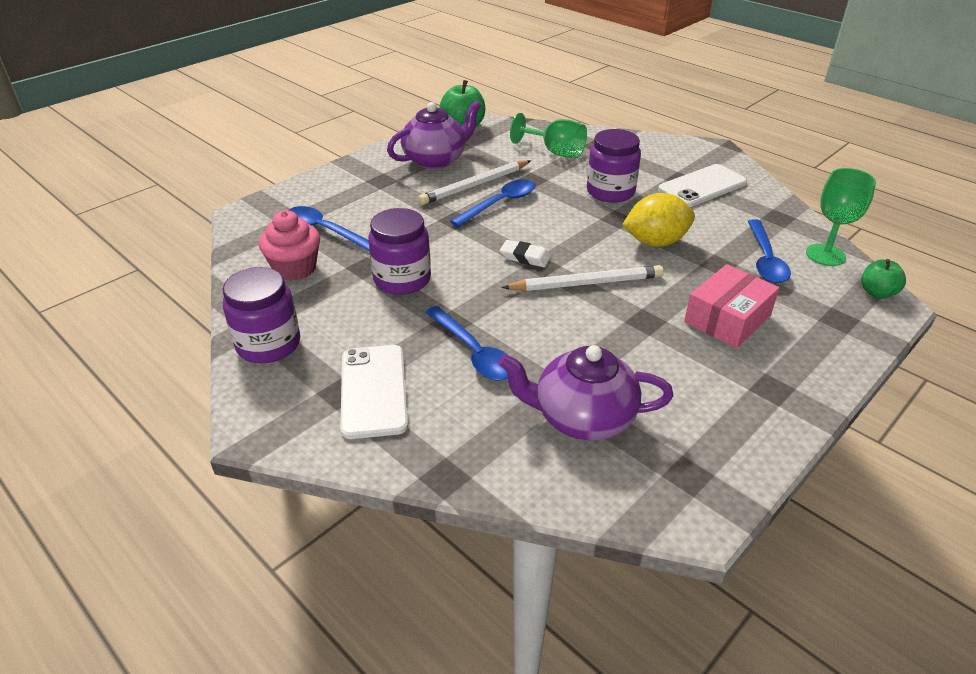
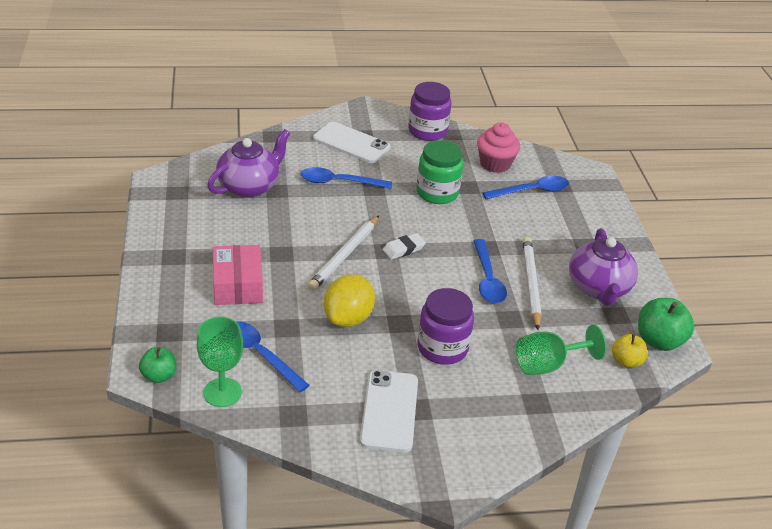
camera: 125 degrees right, 0 degrees up
(402, 279) = (437, 193): purple jar -> green jar
(504, 130) = (626, 361): none -> yellow apple

